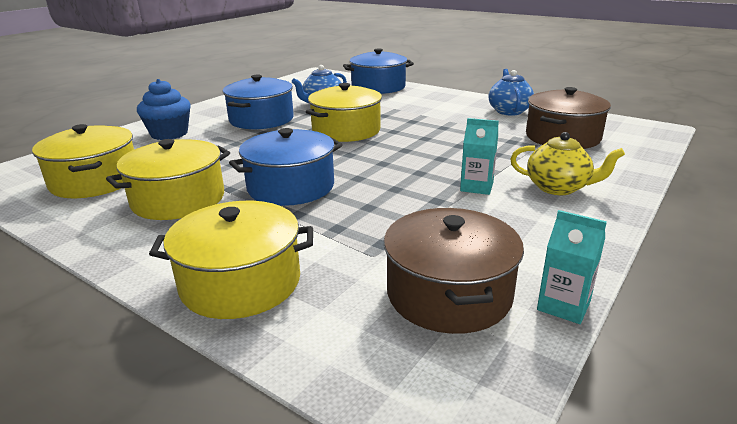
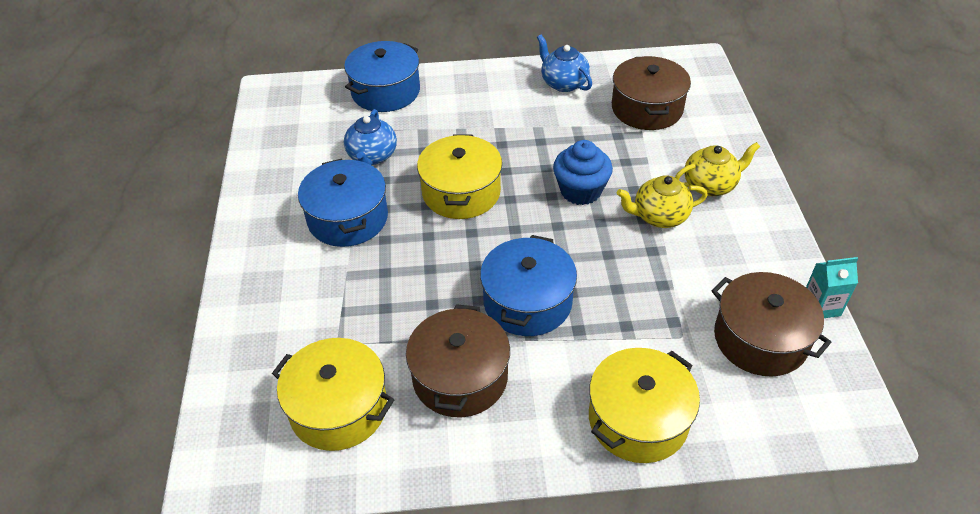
camera: 40 degrees left, 20 degrees up
(169, 134) = (285, 298): blue cupcake -> blue cupcake (580, 191)
(178, 199) = (460, 377): yellow pot -> brown pot
(476, 187) = (659, 216): turquoise carton -> yellow teapot

